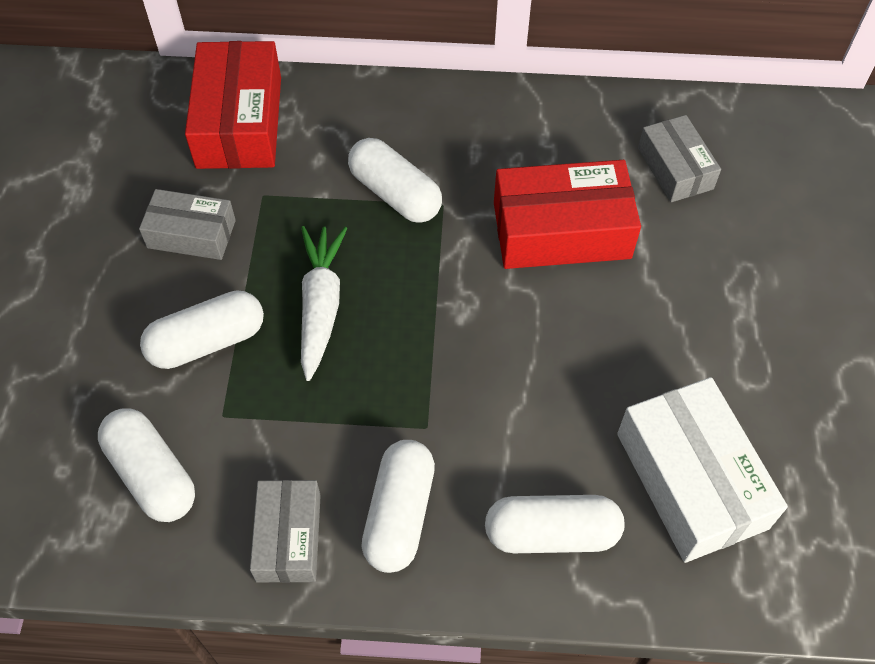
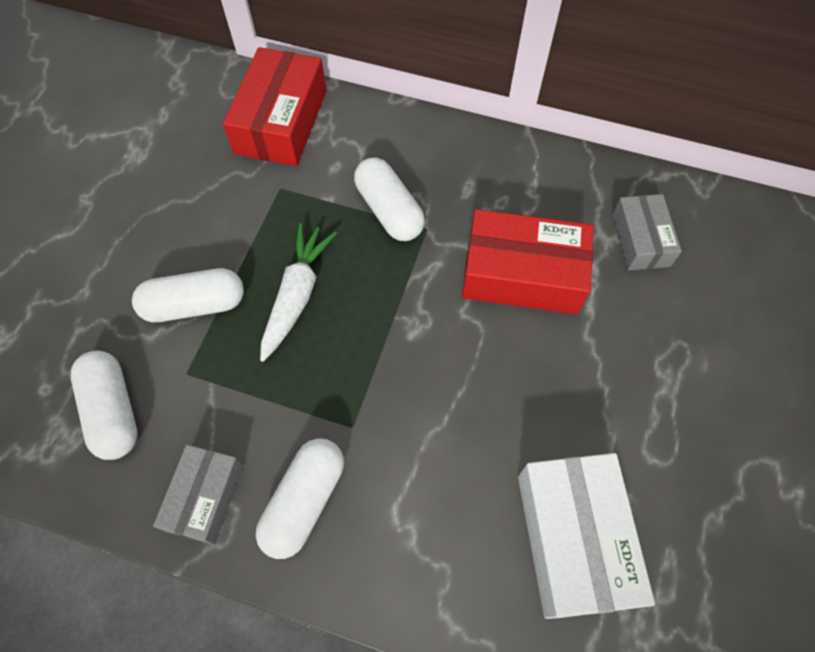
camera: 15 degrees right, 5 degrees up
(191, 234) = (212, 209): grey box -> none
(551, 533) = (432, 555): white capsule -> none

